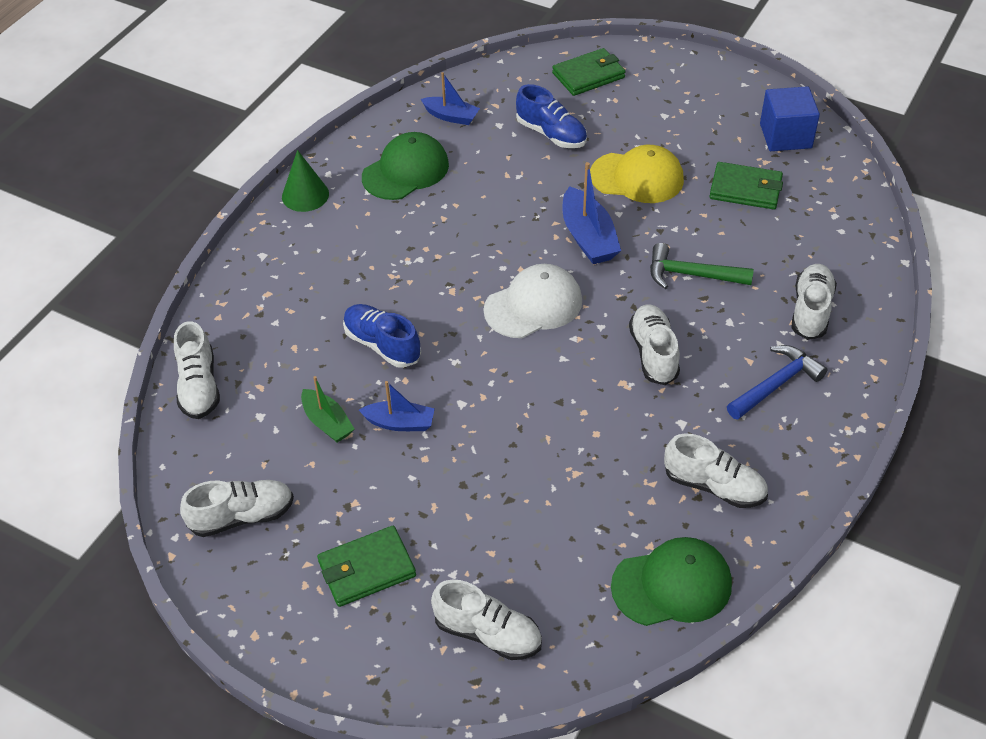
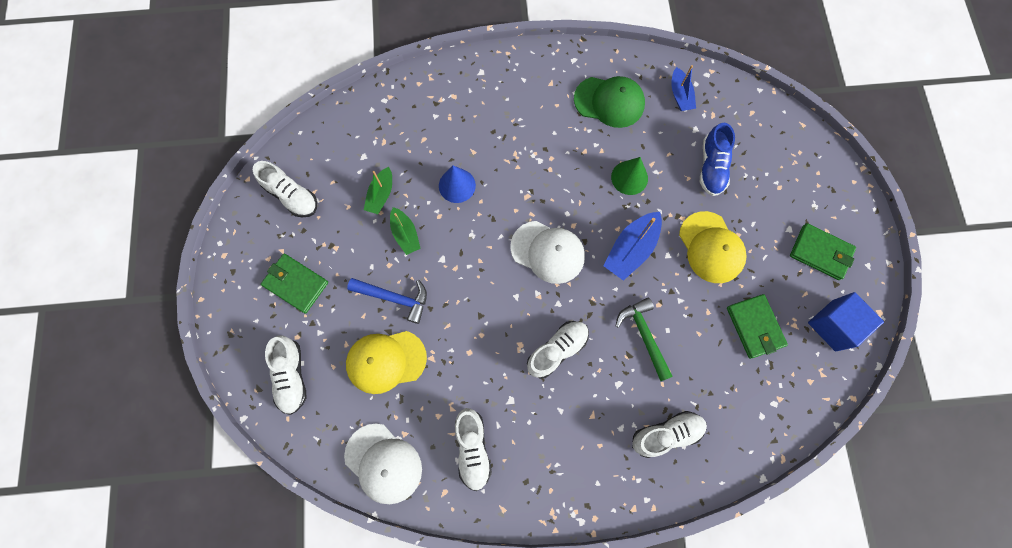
camera: 55 degrees right, 25 degrees up
(199, 386) = (363, 110): white shoe -> none
(305, 195) = (546, 60): green cone -> green cone (629, 177)
(382, 345) = (457, 185): blue shoe -> blue cone
(400, 423) = (405, 234): blue boat -> green boat
(545, 520) = (386, 361): none -> yellow cap
(588, 75) = (791, 155): green wallet -> green wallet (820, 253)
(672, 585) = (383, 463): green cap -> white cap
(776, 384) = (582, 444): blue hammer -> blue hammer (394, 298)

